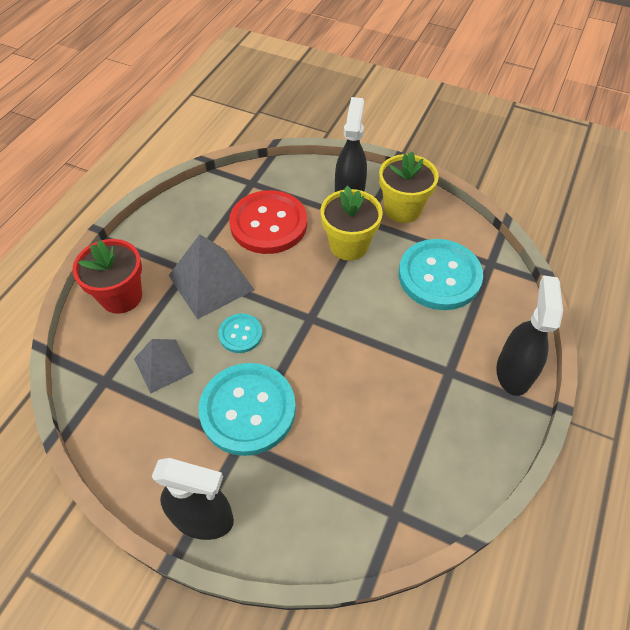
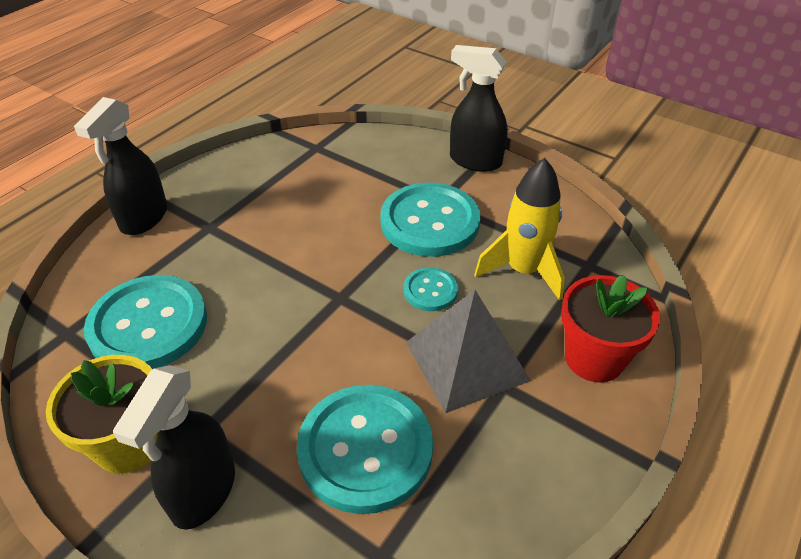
camera: 170 degrees left, 10 degrees down
(163, 365) = (523, 270): grey pyramid -> yellow rocket
(268, 224) = (365, 449): red button -> turquoise button
(349, 245) = (249, 389): yellow flower pot -> none

